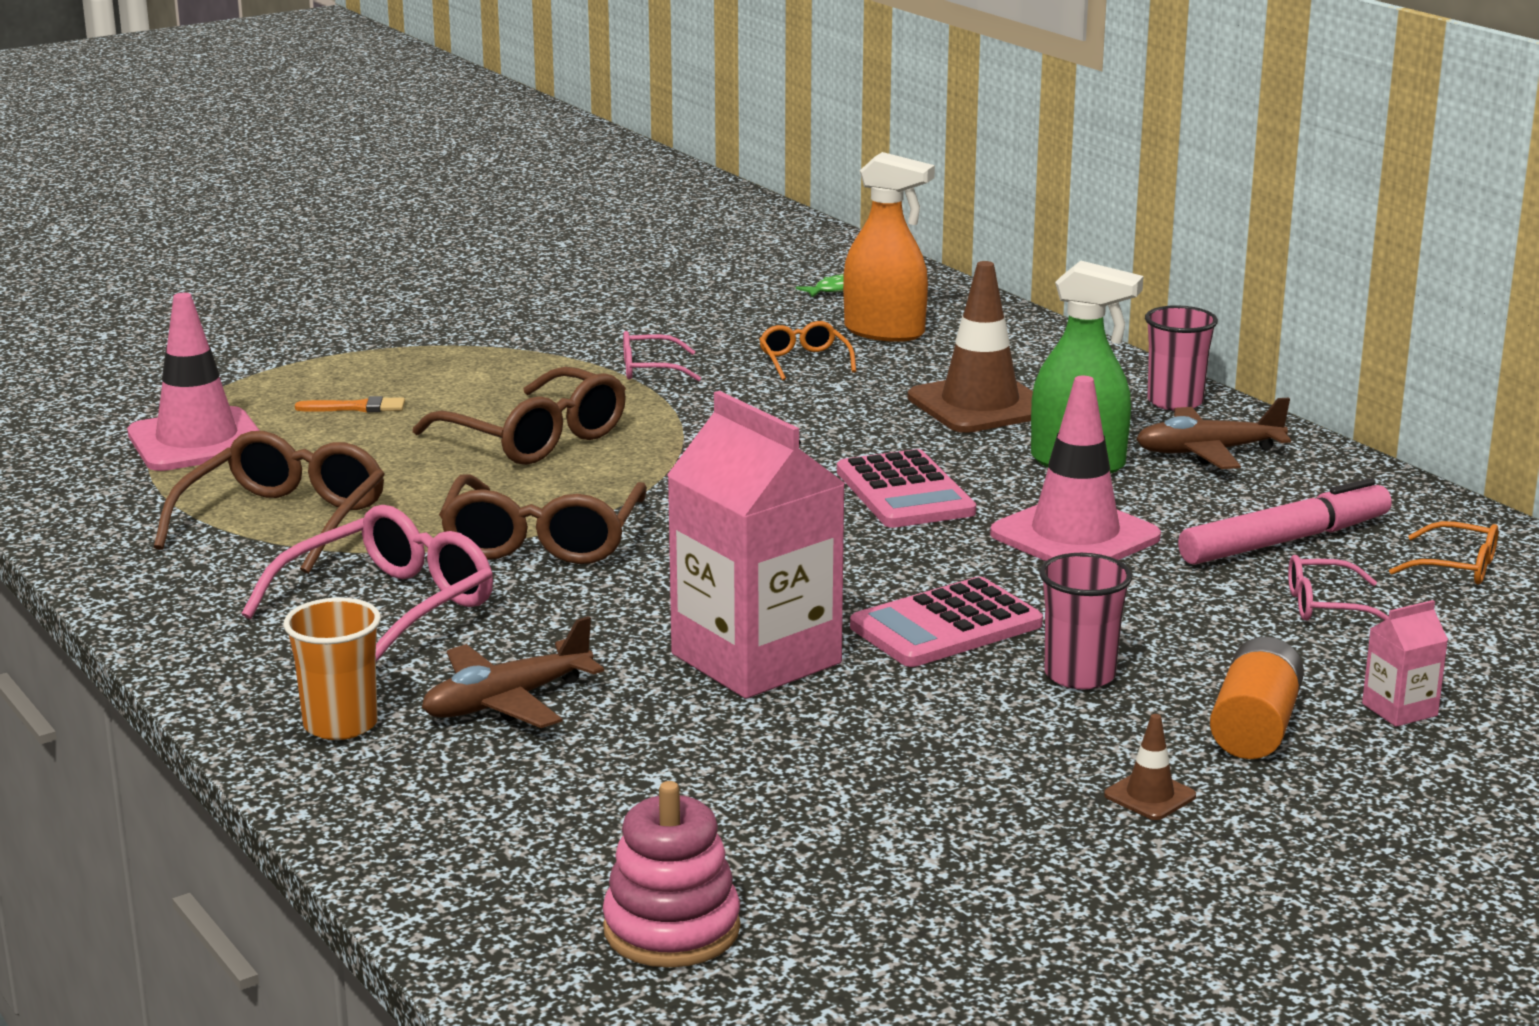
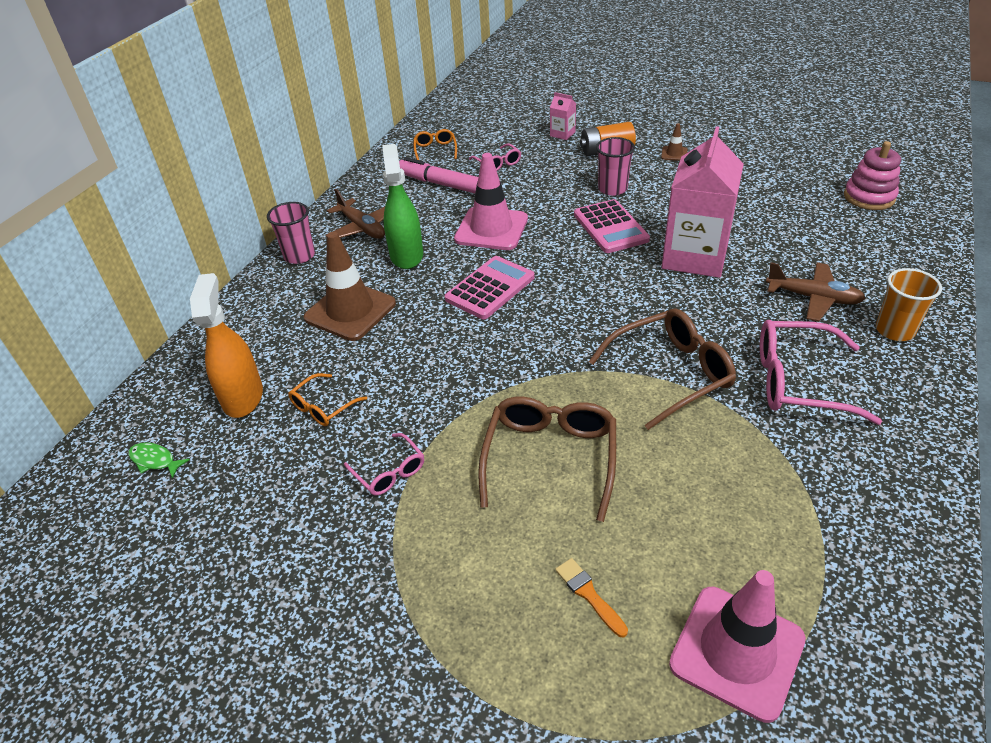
camera: 120 degrees left, 20 degrees up
(284, 522) = (776, 494): brown glasses -> none
(946, 626) = (610, 227): pink calculator -> pink calculator turned 45 degrees clockwise

